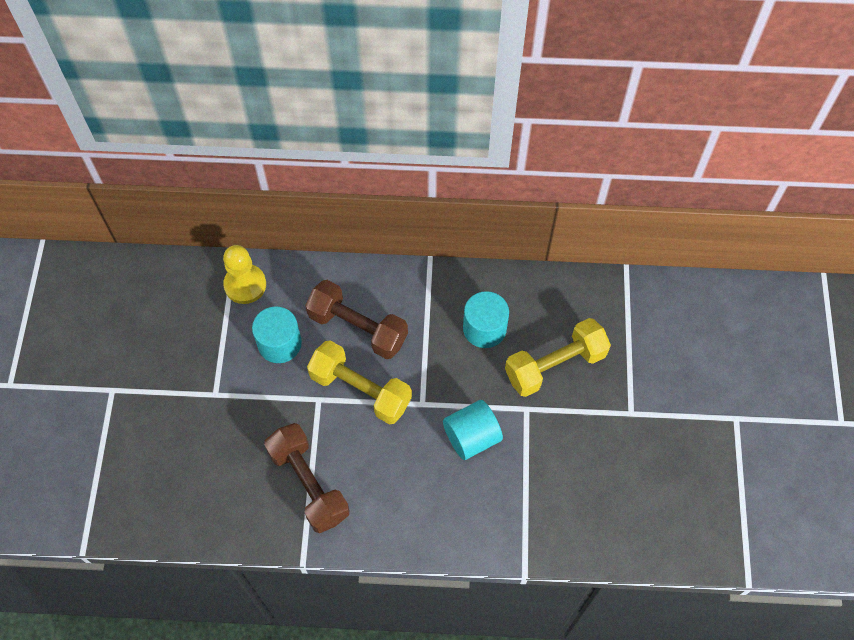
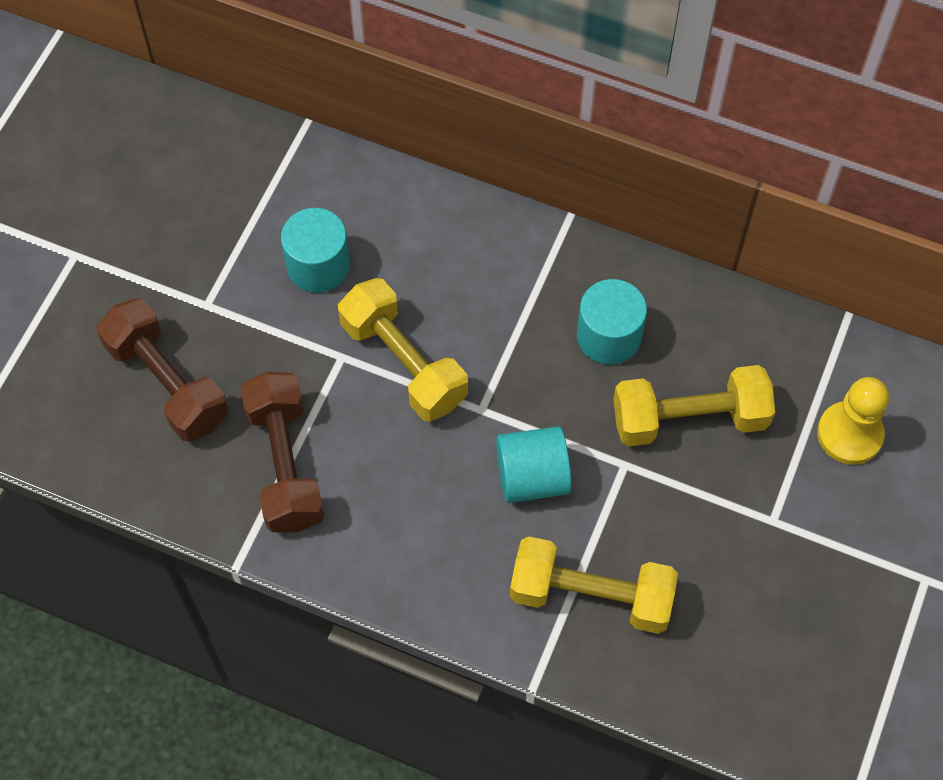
camera: 20 degrees right, 0 degrees up
(245, 285) = (302, 173): yellow pawn -> yellow pawn (849, 434)
(358, 328) = (432, 279): brown dumbbell -> brown dumbbell (167, 383)
(538, 501) = (591, 595): none -> yellow dumbbell

